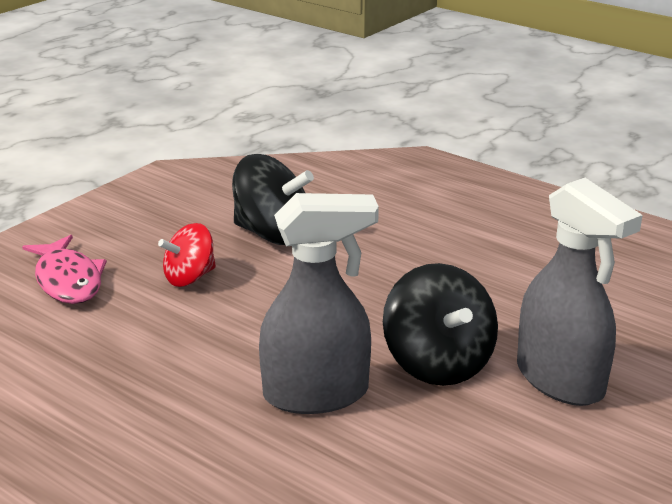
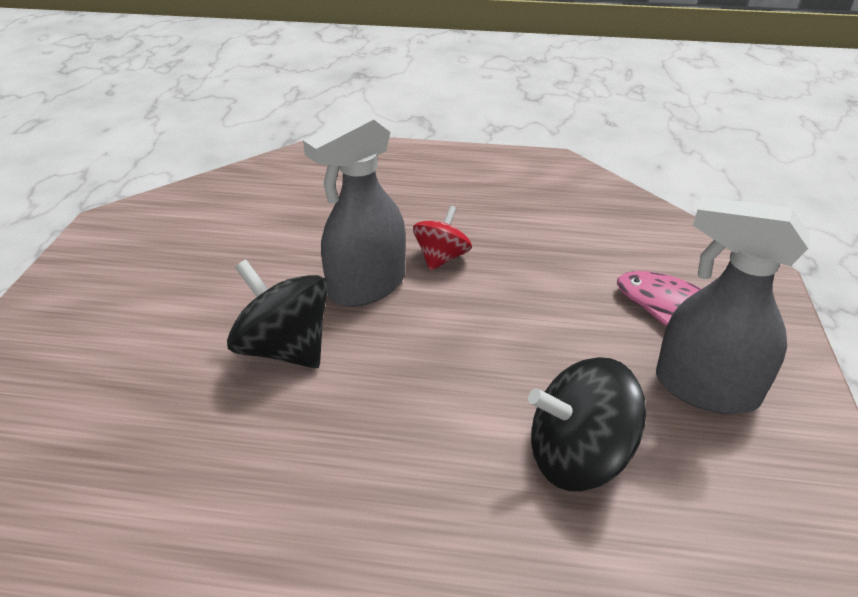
camera: 150 degrees right, 10 degrees up
(189, 277) = (583, 354): red spinning top -> red spinning top (441, 258)
(560, 380) = (166, 372): grey spray bottle -> grey spray bottle (705, 388)

